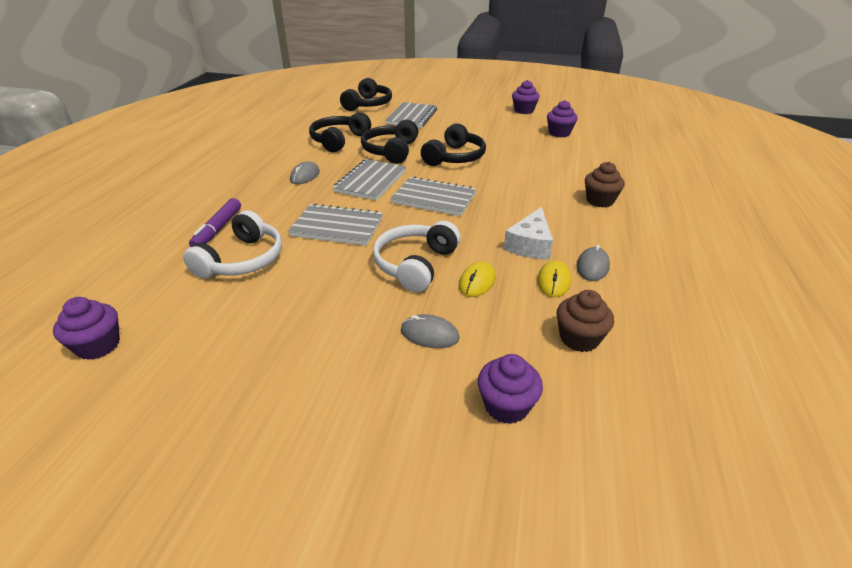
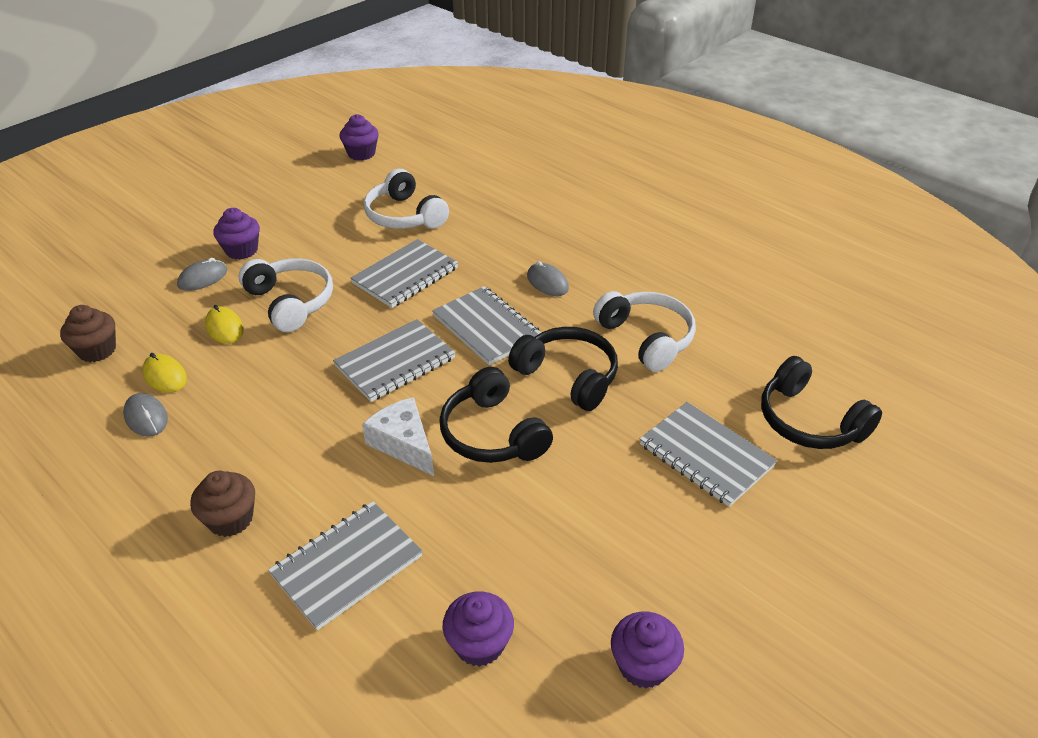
camera: 120 degrees right, 5 degrees up
(218, 229) = (472, 211): purple marker -> none
(339, 140) = (646, 338): black headphones -> white headphones
(506, 406) = (105, 285): purple cupcake -> purple cupcake (242, 250)
(530, 245) = (229, 392): white cheese -> white cheese (403, 443)
(572, 165) = (347, 566): none -> grey notebook

